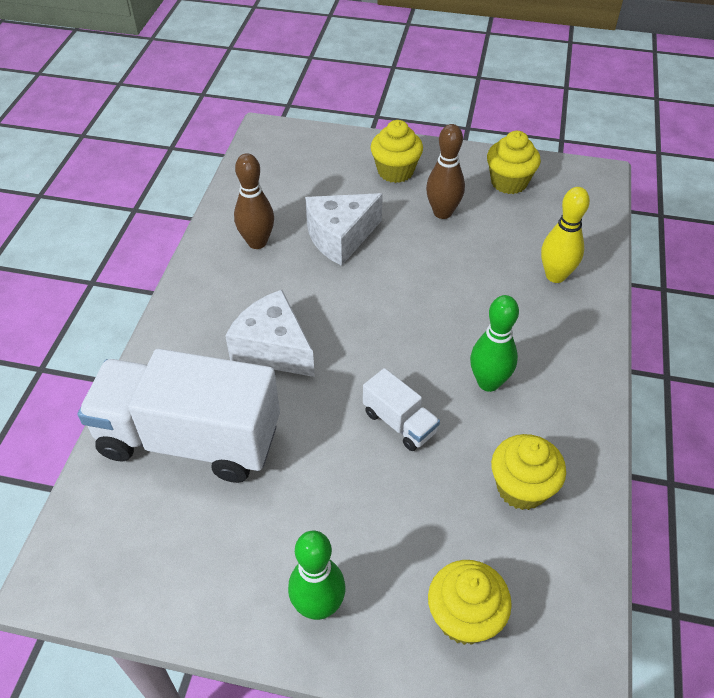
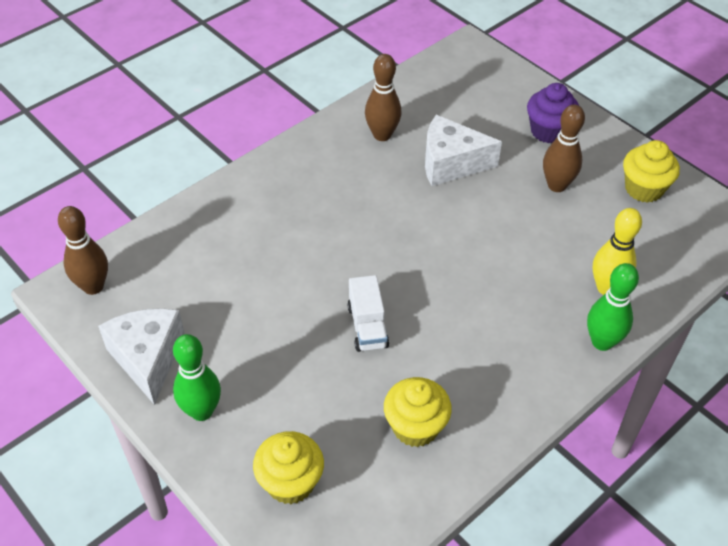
camera: 35 degrees right, 0 degrees up
(87, 551) = (93, 286): none -> brown bowling pin
(189, 439) = (213, 252): white truck -> none
(273, 348) = (324, 221): white cheese -> white cheese (148, 358)
(395, 171) = (548, 131): yellow cupcake -> purple cupcake
(488, 382) = (464, 338): green bowling pin -> green bowling pin (602, 342)

